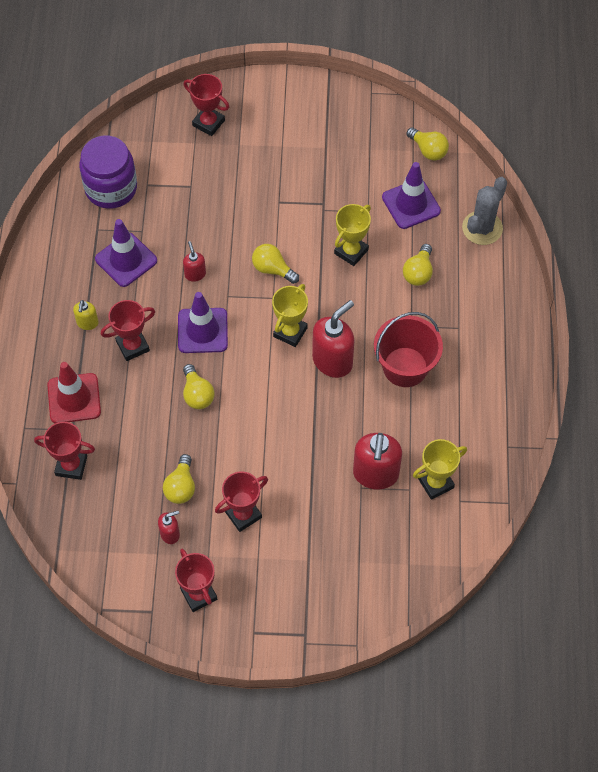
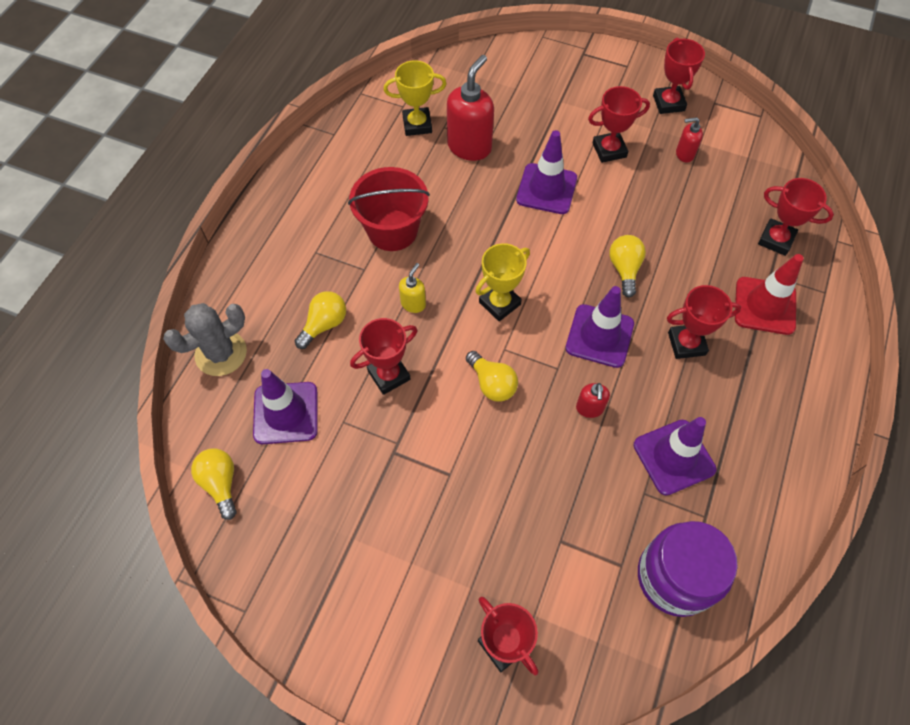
camera: 160 degrees left, 0 degrees up
(87, 323) = (737, 388): yellow soap dispenser -> yellow soap dispenser (413, 304)
(181, 487) = (664, 189): yellow light bulb -> none
(288, 451) = (546, 189): none -> purple traffic cone
(333, 361) = (465, 259): red soap dispenser -> none
(351, 251) = (389, 375): yellow trophy -> red trophy

